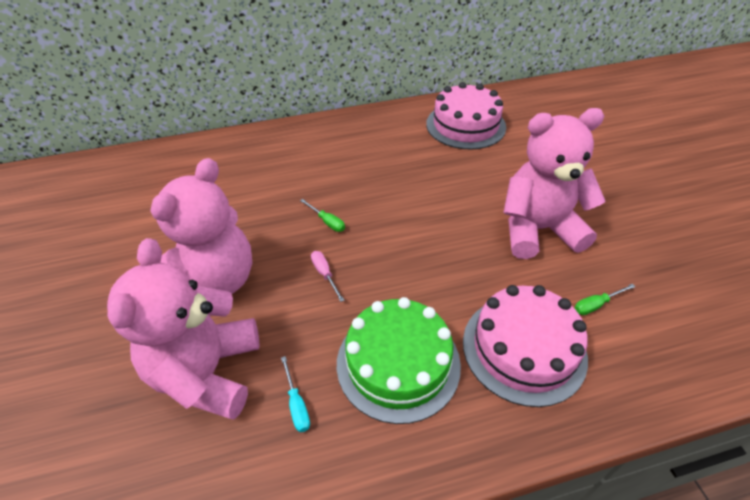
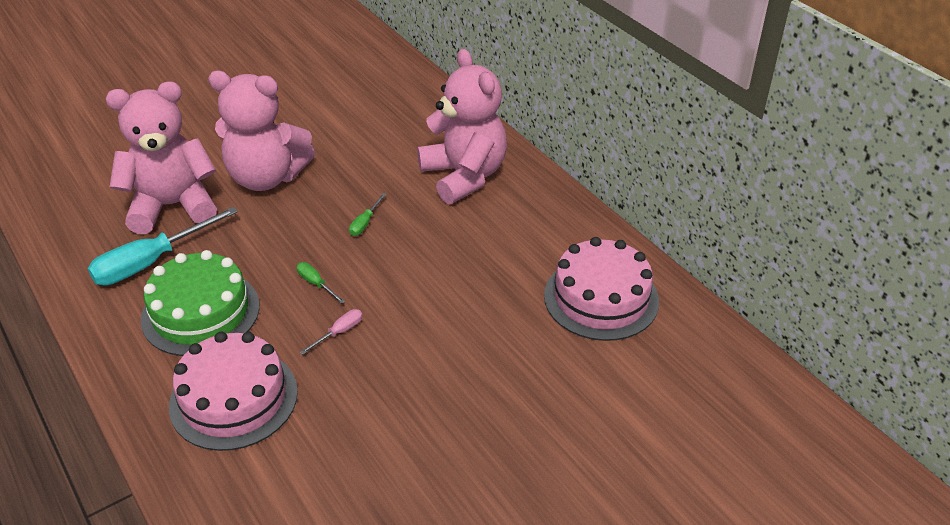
camera: 70 degrees right, 5 degrees down
(297, 404) = (151, 262): turquoise screwdriver -> turquoise screwdriver, size x2.24
(325, 274) = (293, 240): pink screwdriver -> pink screwdriver (339, 332)
(538, 230) = (414, 394): pink teddy bear -> pink teddy bear (464, 176)
(596, 305) = (306, 455): green screwdriver -> green screwdriver (316, 284)

